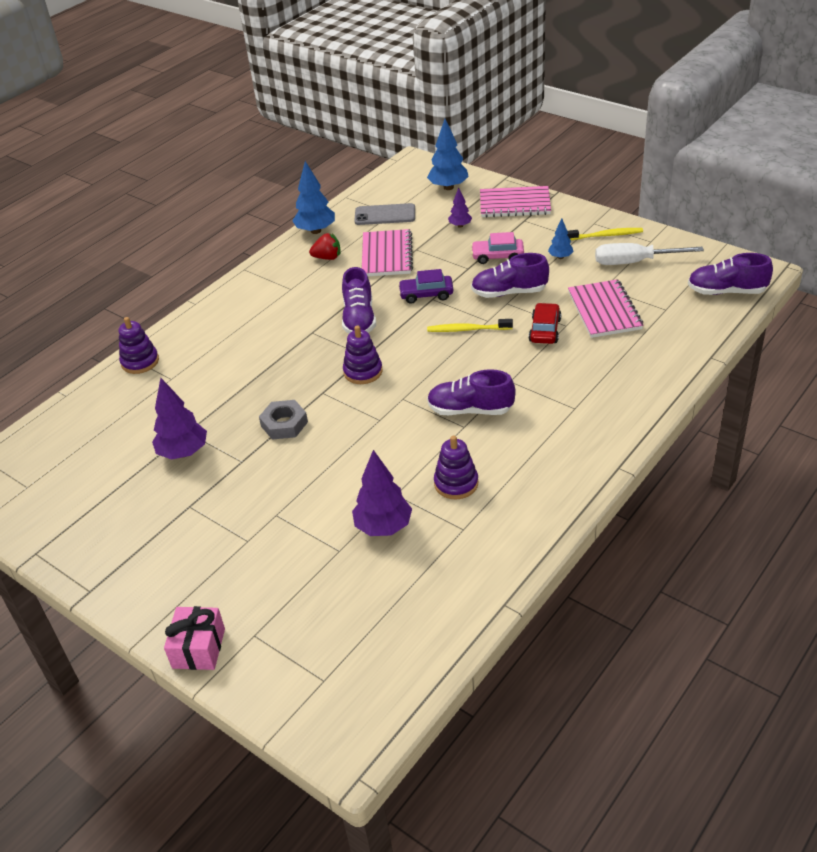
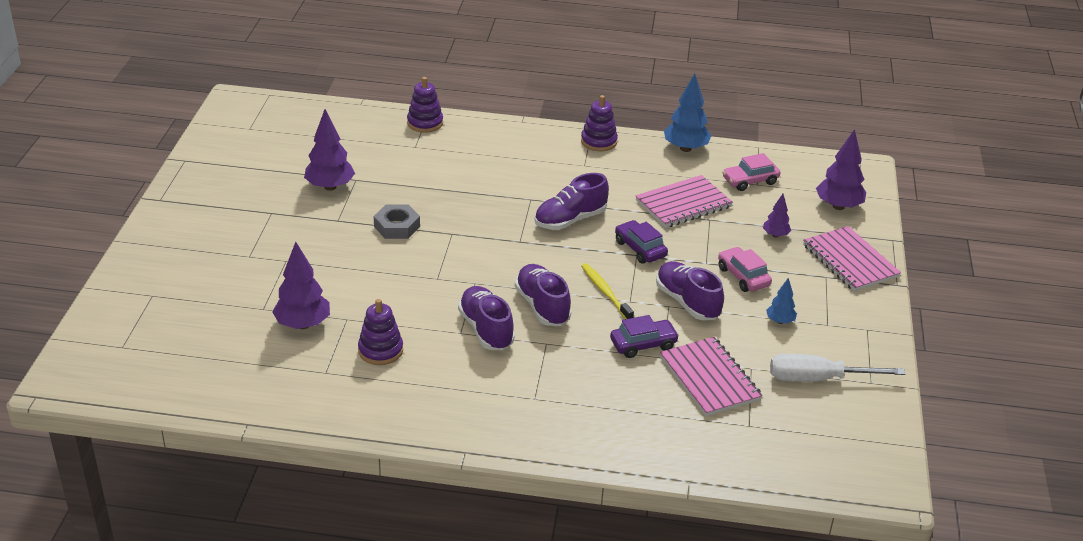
camera: 55 degrees right, 5 degrees down
(199, 648) = (127, 272): pink gift -> none
(327, 257) = (649, 170): red strawberry -> none
(363, 372) = (496, 247): purple stacking toy -> purple stacking toy (599, 141)
(385, 215) = (750, 181): grey phone -> pink car
(448, 187) = (838, 206): blue tree -> purple tree
(545, 330) = (643, 344): red car -> purple car
(604, 311) = (709, 379): pink notebook -> pink notebook turned 75 degrees counterclockwise
(606, 235) = (851, 344): yellow toothbrush -> none
(634, 262) = (817, 379): white screwdriver -> white screwdriver turned 60 degrees counterclockwise
(726, 291) = (822, 467): purple shoe -> purple shoe (542, 306)

